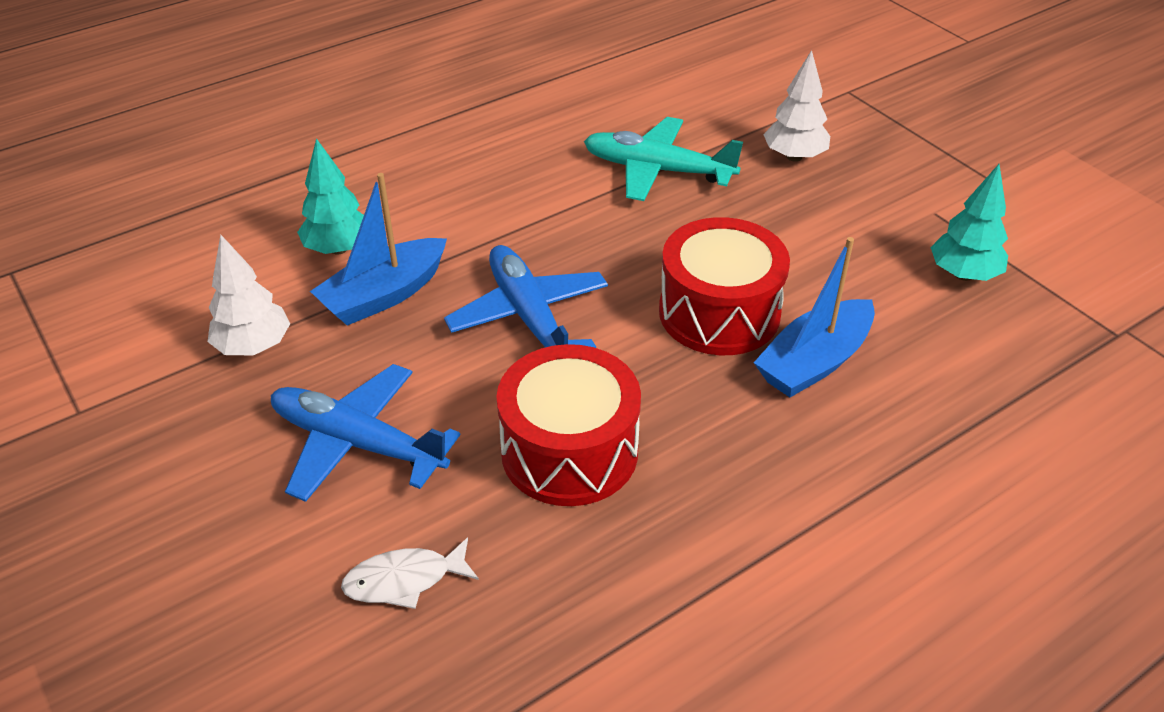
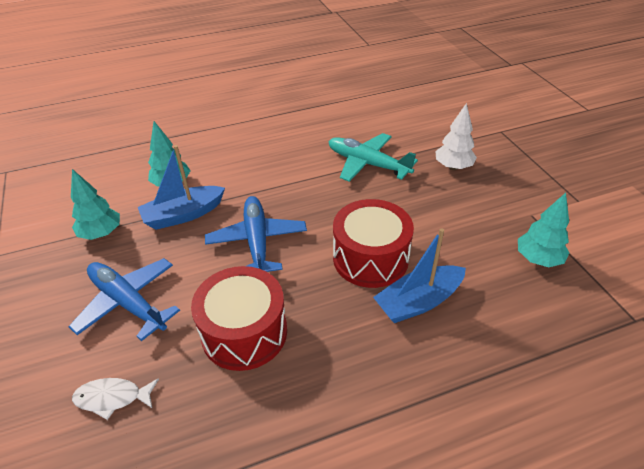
camera: 15 degrees right, 0 degrees up
(254, 347) = (101, 234): white tree -> turquoise tree

